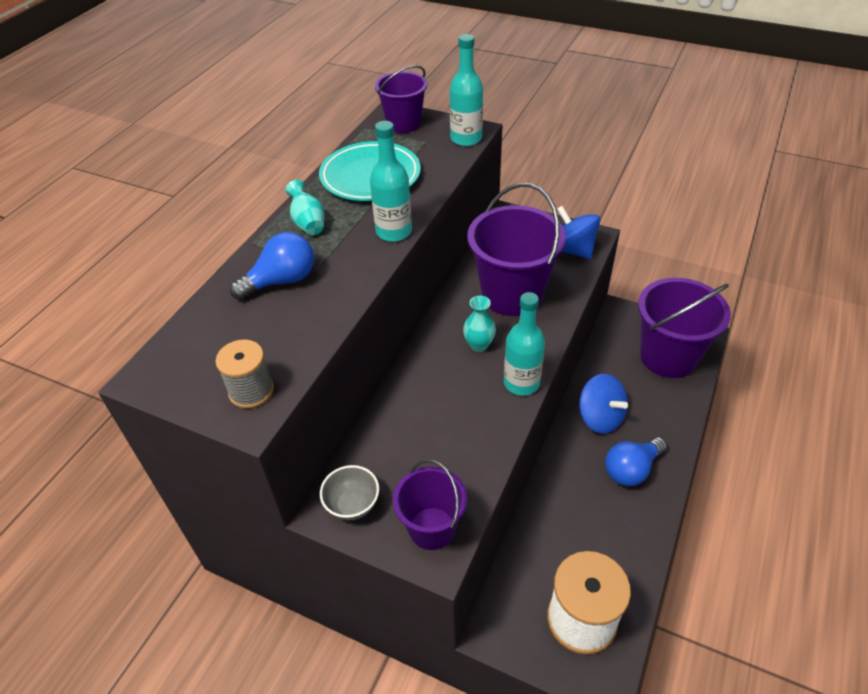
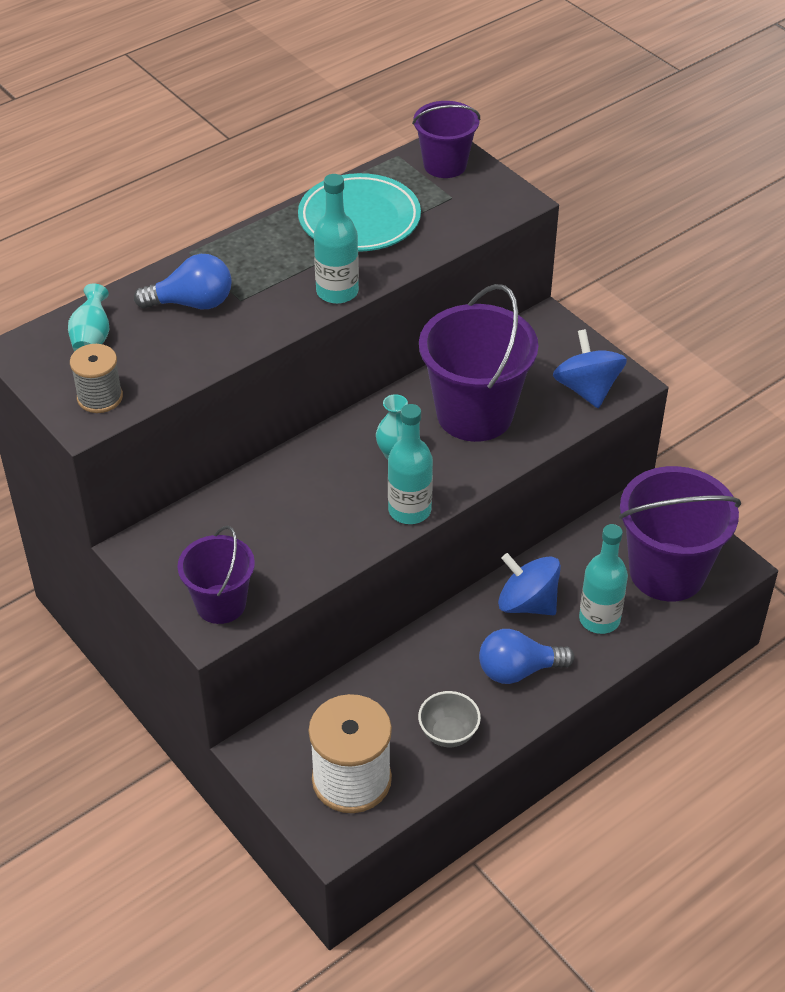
camera: 25 degrees right, 0 degrees up
(308, 223) = (258, 250): turquoise vase -> turquoise vase (92, 338)
(352, 505) = (162, 554): grey bowl -> grey bowl (448, 733)
(466, 139) = (500, 209): turquoise bottle -> turquoise bottle (599, 619)
(600, 417) = (527, 603): blue spinning top -> blue spinning top turned 135 degrees clockwise

